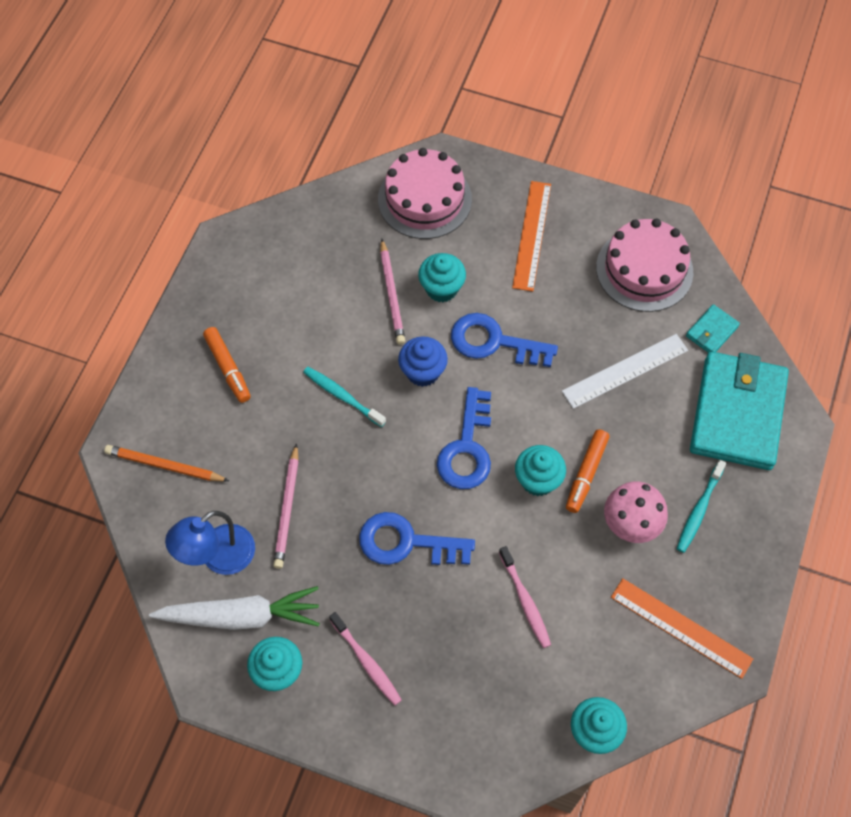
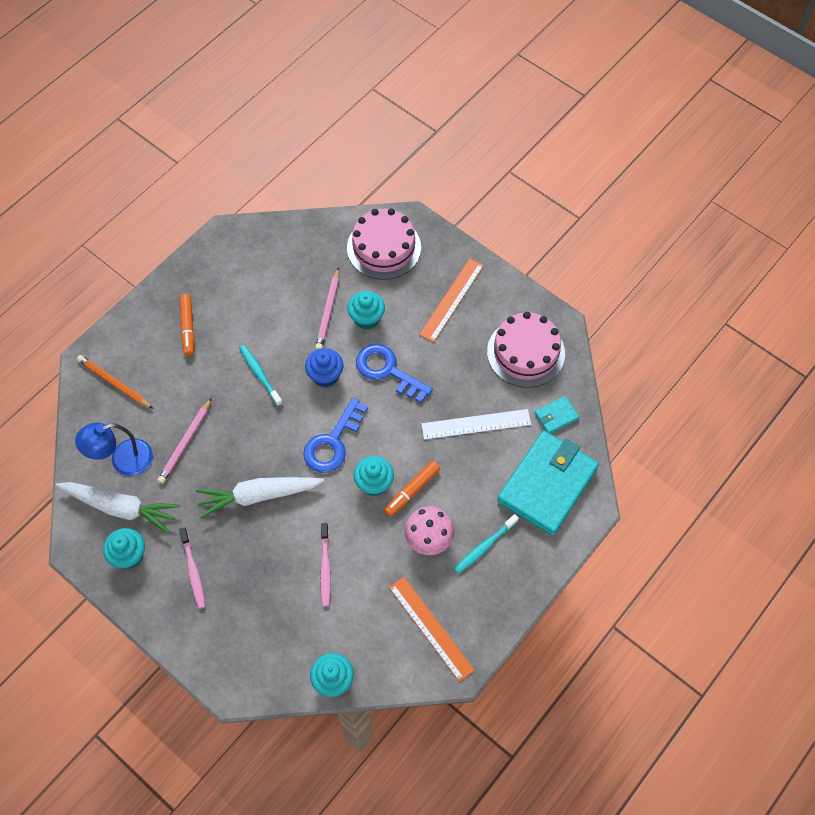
camera: 20 degrees right, 0 degrees up
(406, 542) = (258, 496): blue key -> white carrot

